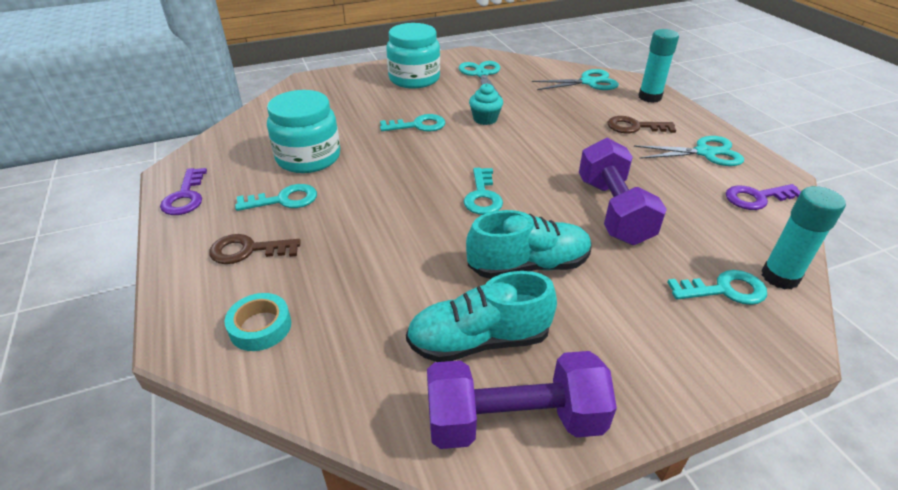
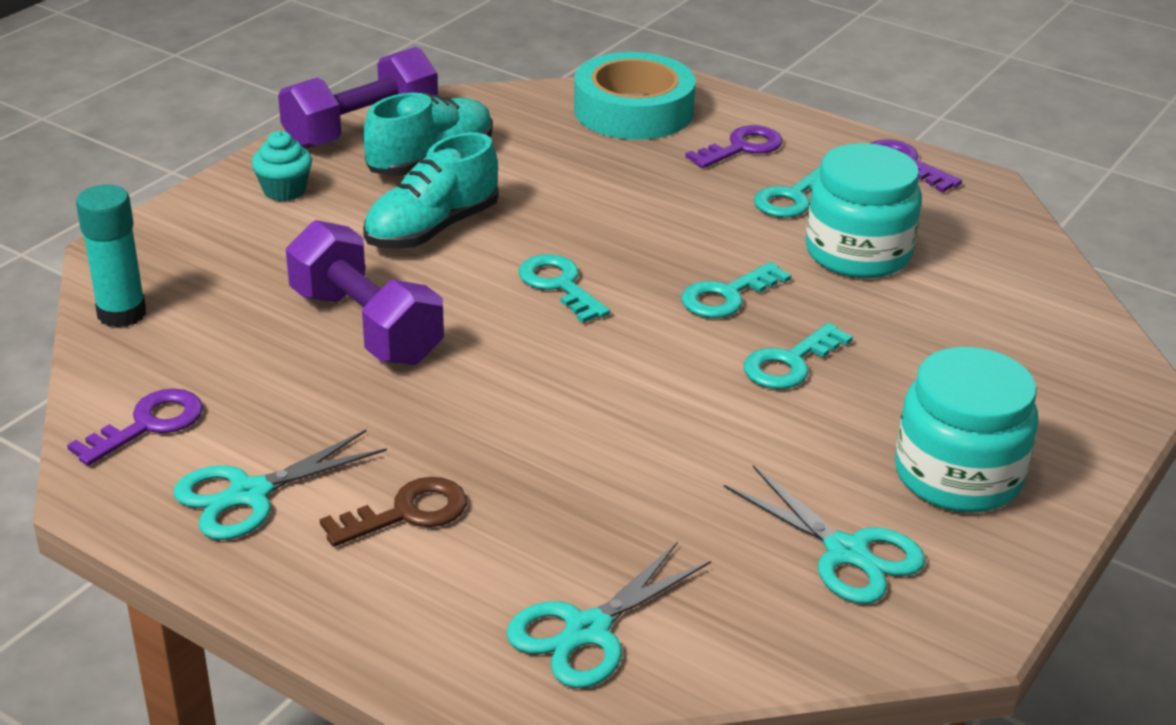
camera: 145 degrees right, 5 degrees down
(248, 250) = (742, 147): brown key -> purple key
(260, 327) = (633, 111): turquoise tape -> turquoise tape, size x1.95
(485, 119) = (697, 421): turquoise cupcake -> turquoise cupcake (284, 190)
(649, 97) = (414, 631): turquoise glue stick -> none
(724, 290) = (191, 278): turquoise key -> turquoise key (727, 296)

